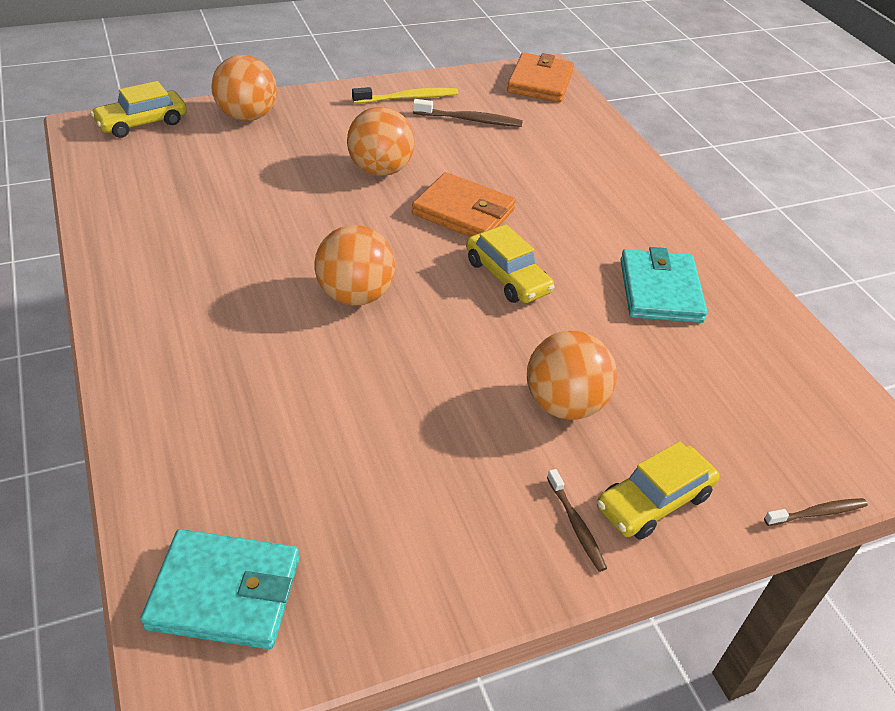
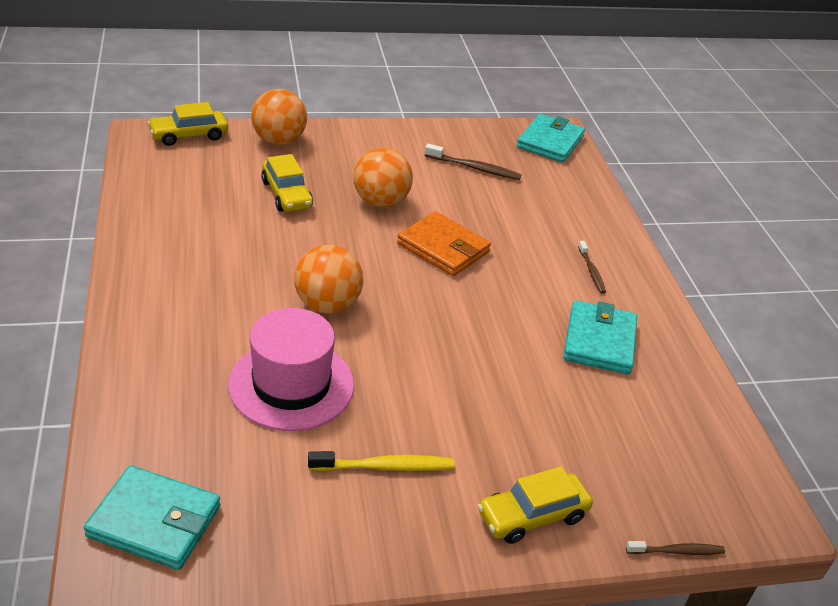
camera: 10 degrees right, 5 degrees down
(341, 395) = (291, 385): none -> pink hat
(408, 98) = (424, 142): yellow toothbrush -> yellow toothbrush (385, 467)
(507, 277) = (464, 309): yellow car -> yellow car (286, 194)
(540, 82) = (550, 142): orange wallet -> turquoise wallet
(564, 404) = (480, 423): orange ball -> none
(576, 525) = (458, 522): brown toothbrush -> brown toothbrush (591, 271)

